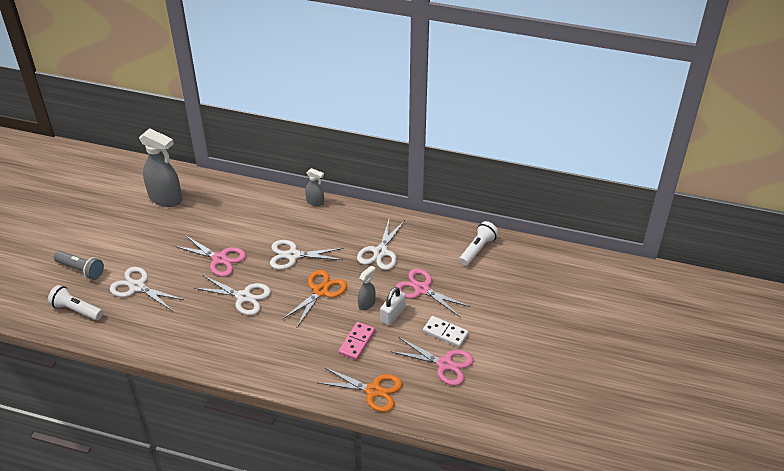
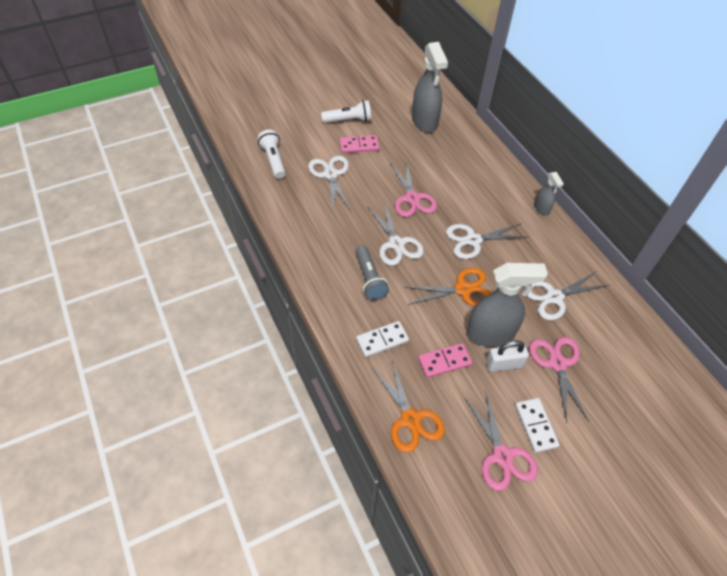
camera: 45 degrees right, 10 degrees up
(81, 270) = (309, 133): grey flashlight -> grey flashlight (369, 279)
(134, 251) = (359, 146): none -> pink domino
(293, 255) = (473, 240): white scissors -> white scissors turned 60 degrees counterclockwise
(304, 362) = (382, 340): none -> white domino
(367, 304) = (491, 334): grey spray bottle -> grey spray bottle, size x2.00
(477, 249) = (657, 371): white flashlight -> white flashlight (348, 120)

